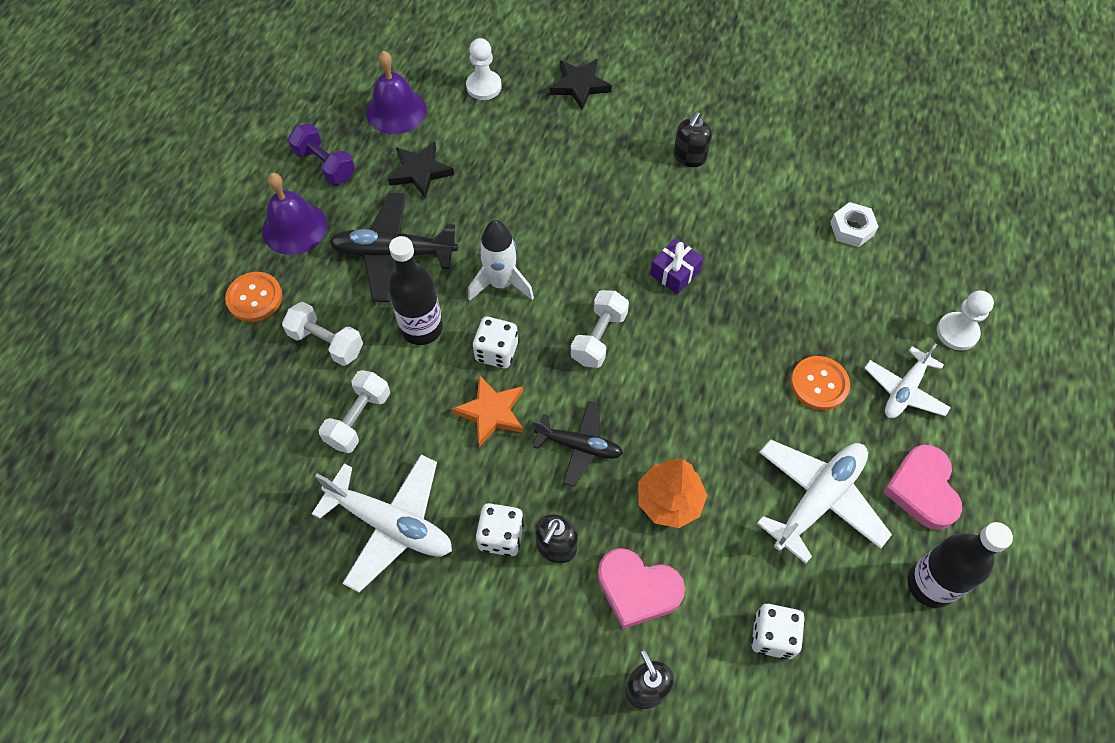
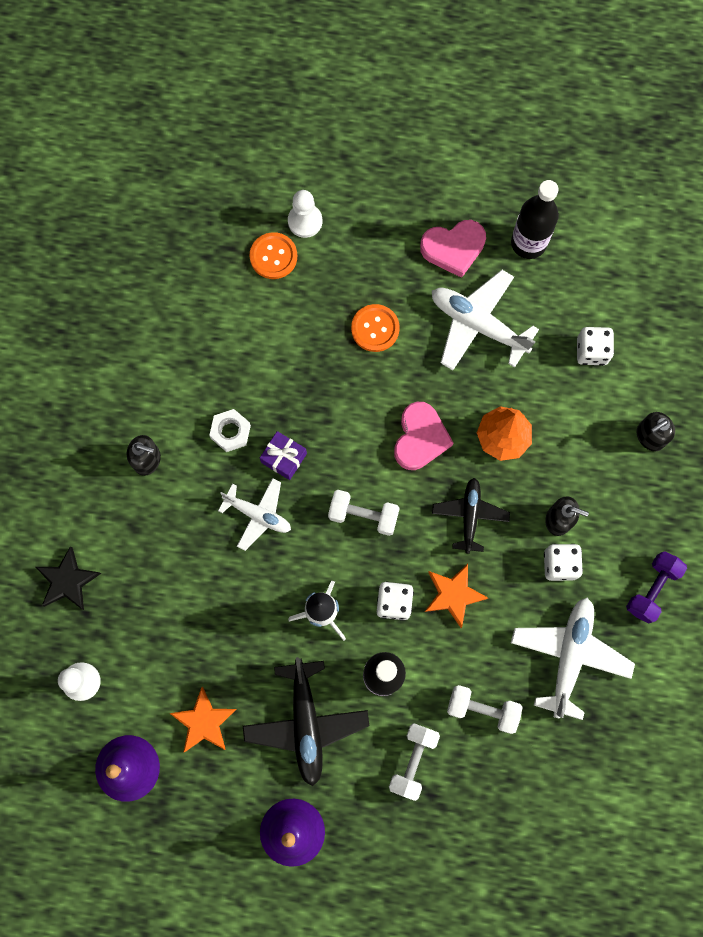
camera: 100 degrees left, 15 degrees up
(254, 298) = (378, 846): orange button -> orange button (273, 256)
(325, 165) = (210, 824): purple dumbbell -> purple dumbbell (652, 589)
(420, 171) = (204, 722): black star -> orange star
(637, 589) = (578, 452): pink heart -> pink heart (420, 438)
(852, 229) = (210, 308): white nut -> white nut (230, 432)
(904, 390) = (368, 262): white plane -> white plane (258, 515)

